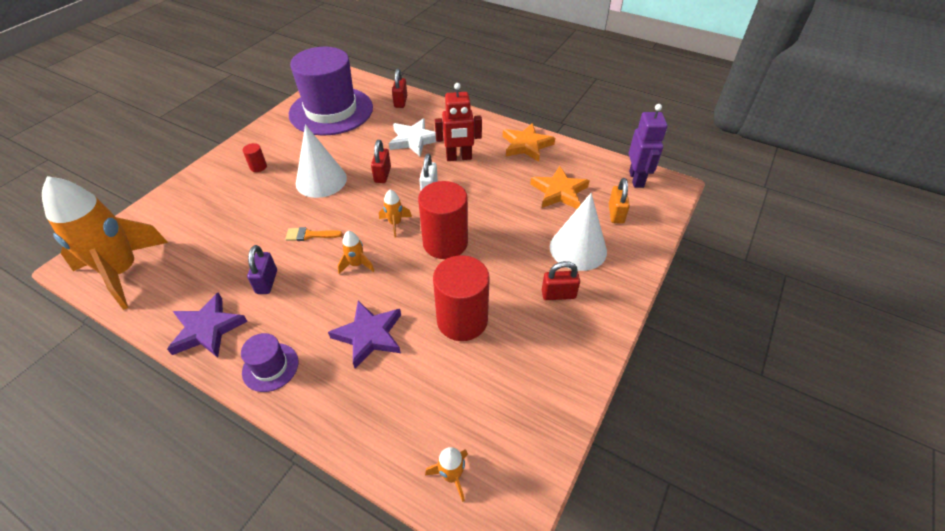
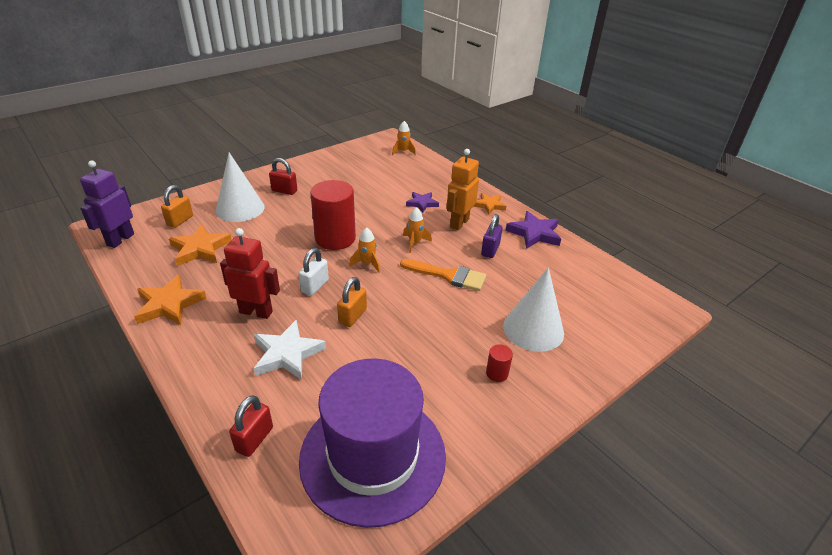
camera: 160 degrees left, 10 degrees down
(123, 272) = (619, 290): orange rocket -> none
(270, 367) = (489, 205): purple hat -> orange star
(309, 235) = (448, 275): orange brush -> orange brush, size x1.64
(310, 314) = (459, 223): none -> orange robot
(321, 180) = (423, 330): white cone -> white cone (533, 329)
(369, 335) = (422, 203): purple star -> purple star, size x0.63
(382, 175) = (352, 316): red padlock -> orange padlock
(462, 320) = (358, 195): red cylinder -> none

